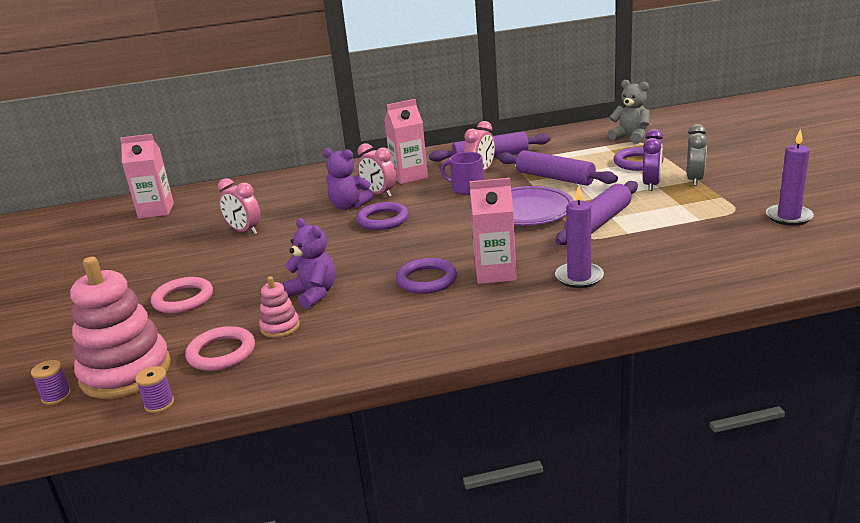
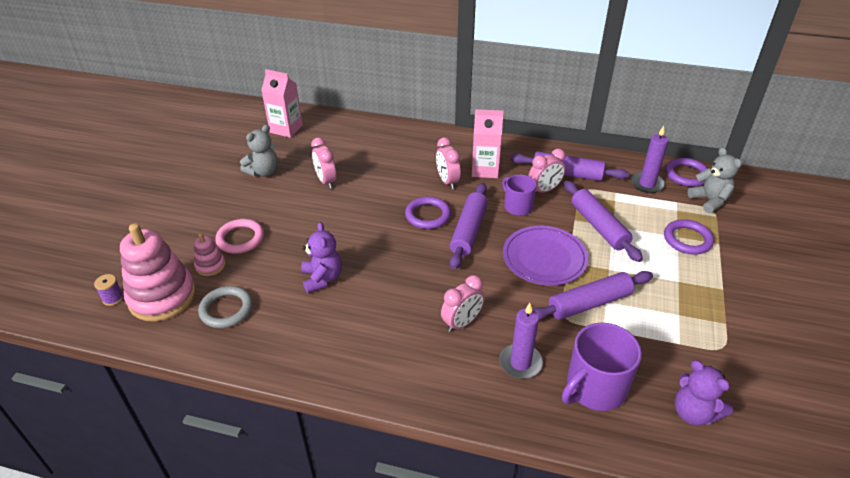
camera: 25 degrees right, 15 degrees up
(159, 404) = (160, 340): purple spool -> none
(160, 246) = (263, 172): none -> grey teddy bear
(221, 353) = (226, 309): pink ring -> grey ring
(280, 327) = (278, 302): pink stacking toy -> pink stacking toy (210, 265)
(349, 206) = (415, 186): purple teddy bear -> purple teddy bear (693, 413)
(426, 280) = (407, 304): purple ring -> purple ring (686, 175)
(436, 217) = (468, 231): none -> purple rolling pin
(495, 273) = (462, 323): pink carton -> pink clock
(651, 185) = (675, 276): purple clock -> none
(661, 268) = (594, 388): none -> purple mug
(694, 180) = (720, 288): grey clock -> none
(788, 217) = (765, 382): purple candle -> purple candle (647, 184)

